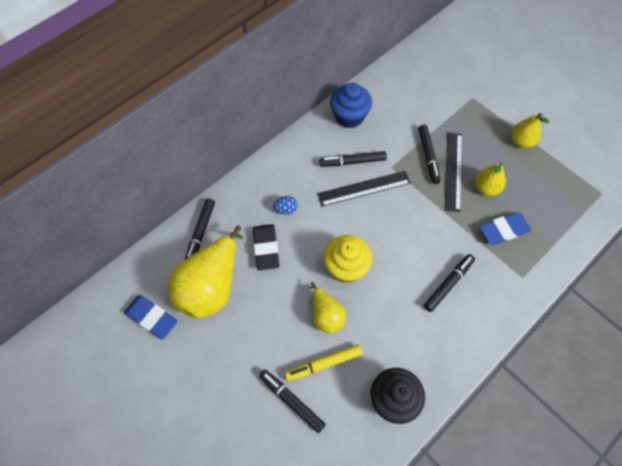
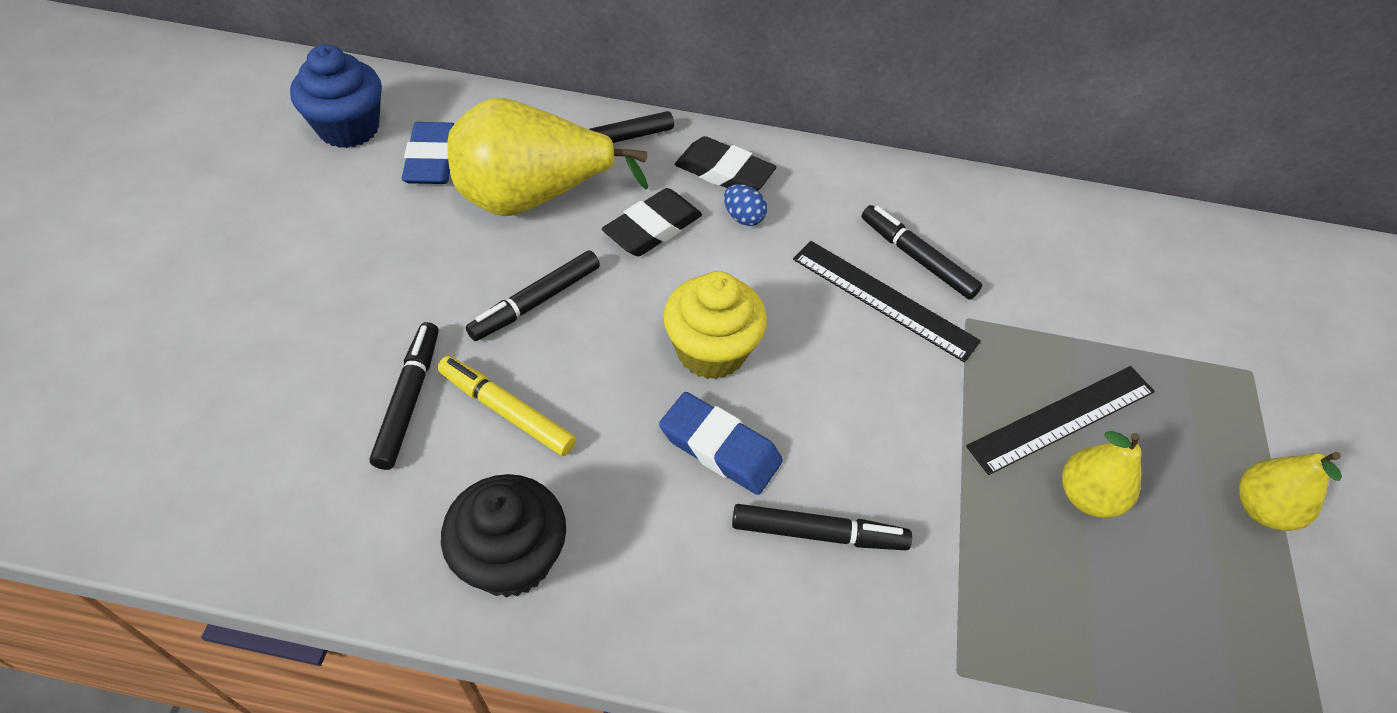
camera: 50 degrees right, 10 degrees down
(255, 199) = (724, 172): none -> black eraser
(326, 315) = (599, 368): yellow pear -> none
(349, 116) = (996, 210): blue cupcake -> blue cupcake (349, 128)
(428, 156) = (1047, 362): black marker -> black marker (535, 302)
(503, 230) = (1027, 578): blue eraser -> blue eraser (720, 448)

